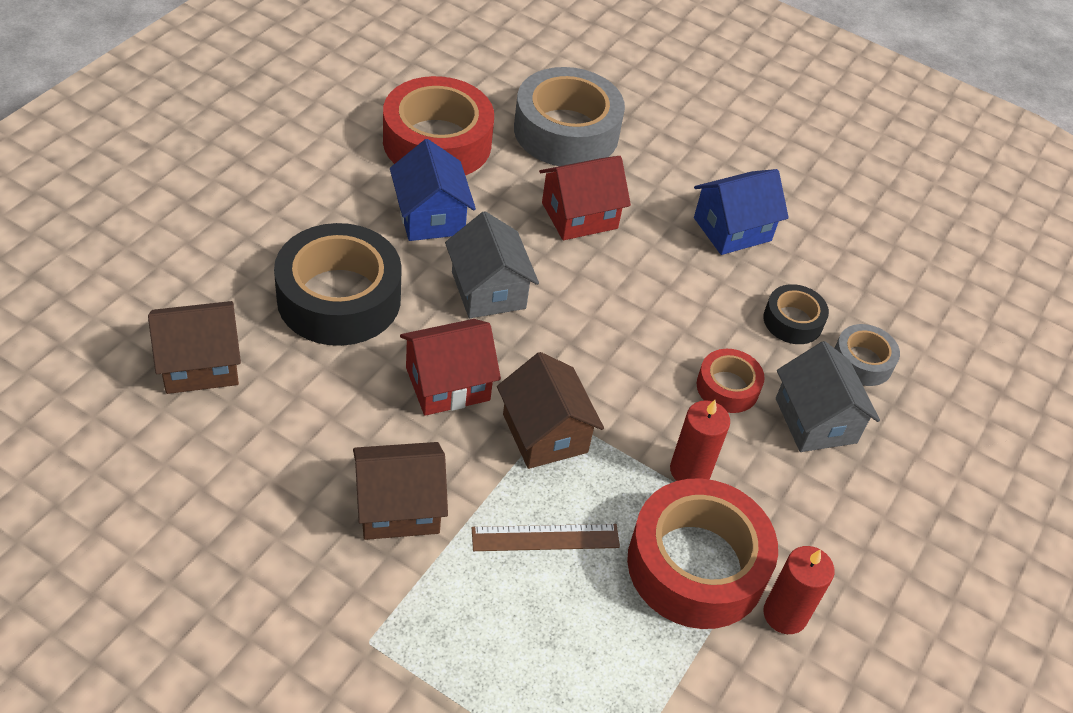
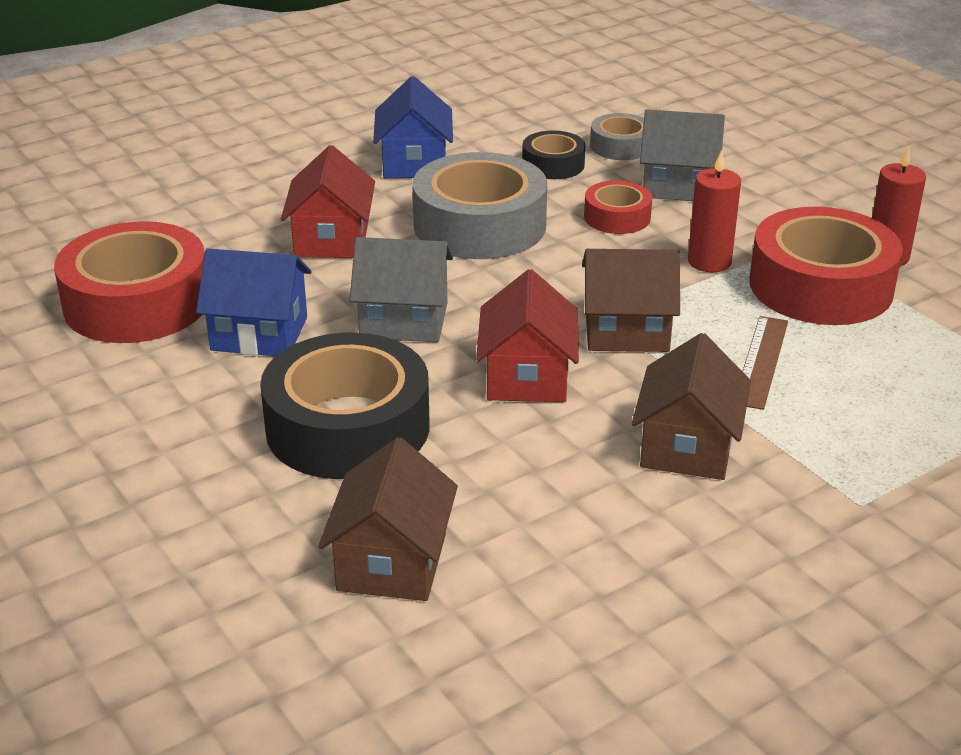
camera: 60 degrees left, 15 degrees down
(566, 131) = (194, 217): grey tape -> grey tape (479, 225)

